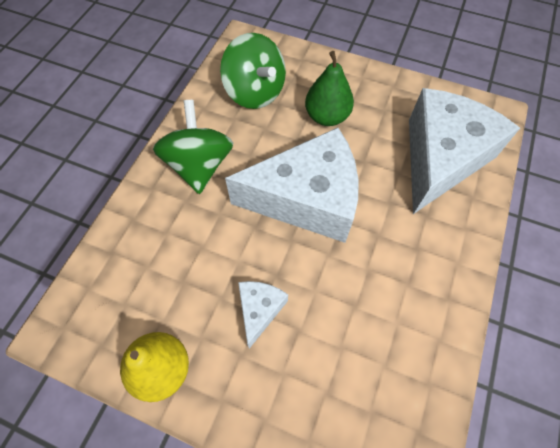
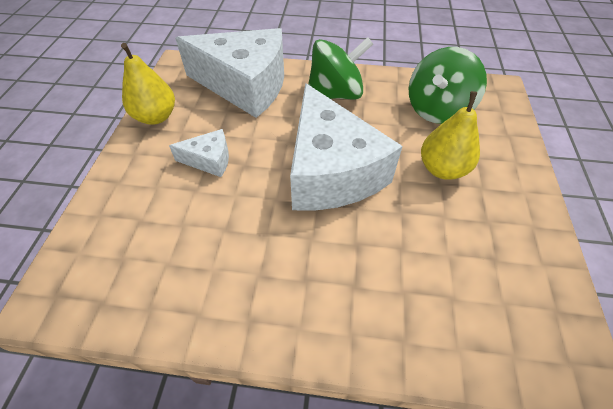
camera: 75 degrees right, 10 degrees down
(327, 116) = (442, 169): green pear -> yellow pear
(440, 158) = (446, 294): white cheese -> white cheese (245, 85)

